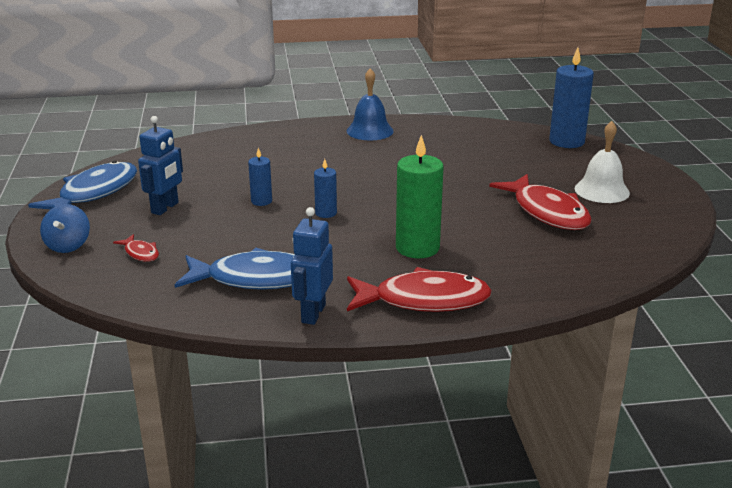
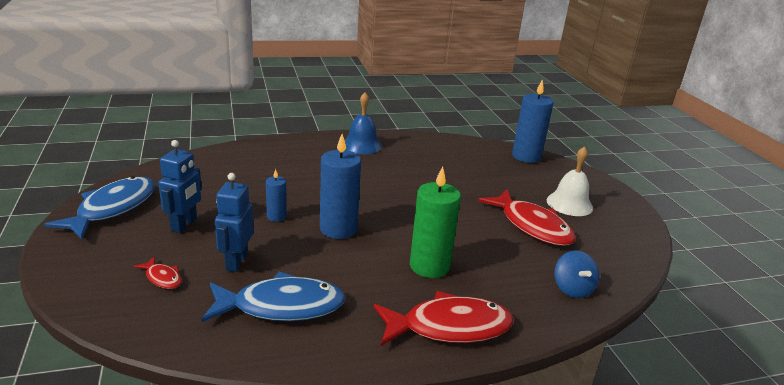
camera: 10 degrees left, 0 degrees up
(68, 245) = (86, 270): blue spinning top -> blue spinning top (572, 289)
(313, 313) = (345, 347): blue robot -> blue robot (236, 262)
(326, 213) = (338, 229): blue candle -> blue candle, size x1.89

